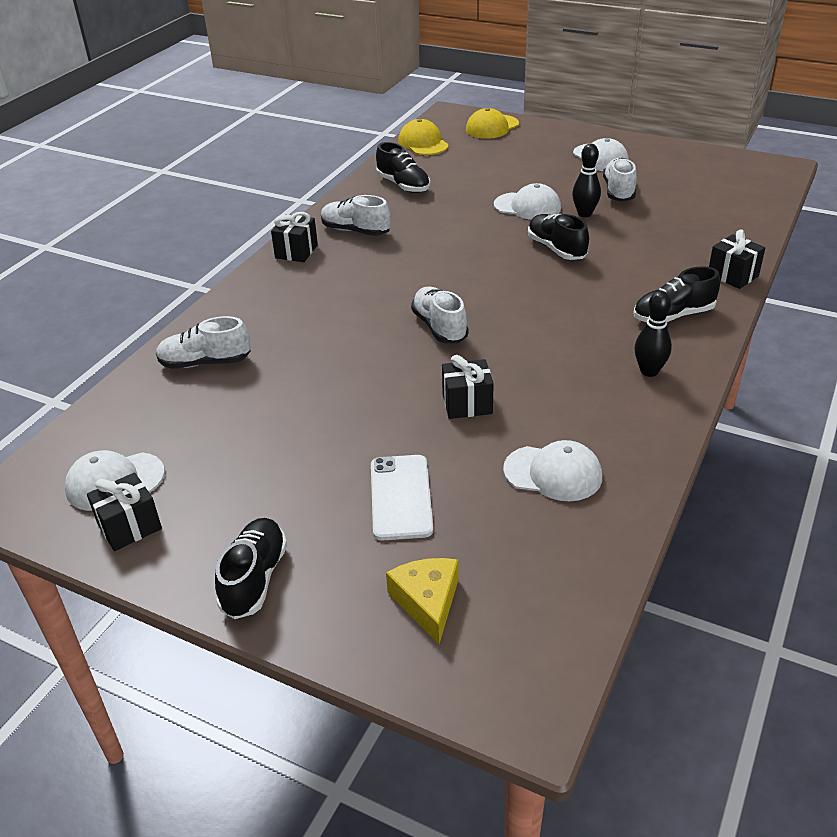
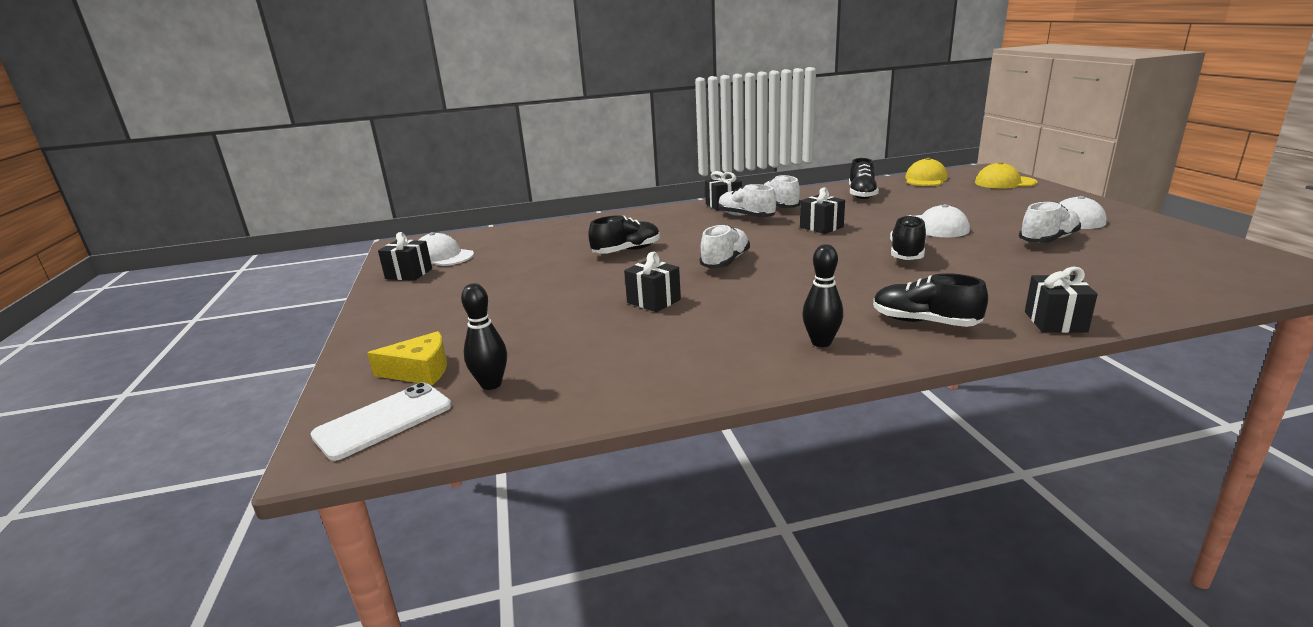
camera: 50 degrees right, 15 degrees down
(205, 362) = (575, 231): white shoe -> white shoe (746, 216)
(254, 579) = (394, 316): black shoe -> black shoe (626, 251)
(401, 497) = (520, 322): white phone -> white phone (383, 421)
(427, 602) = (420, 370): yellow cheese -> yellow cheese turned 45 degrees clockwise
(442, 245) = (821, 227): none -> black gift
(553, 473) = (619, 357): white cap -> none
(584, 214) = (980, 243): black bowling pin -> black bowling pin (491, 384)

